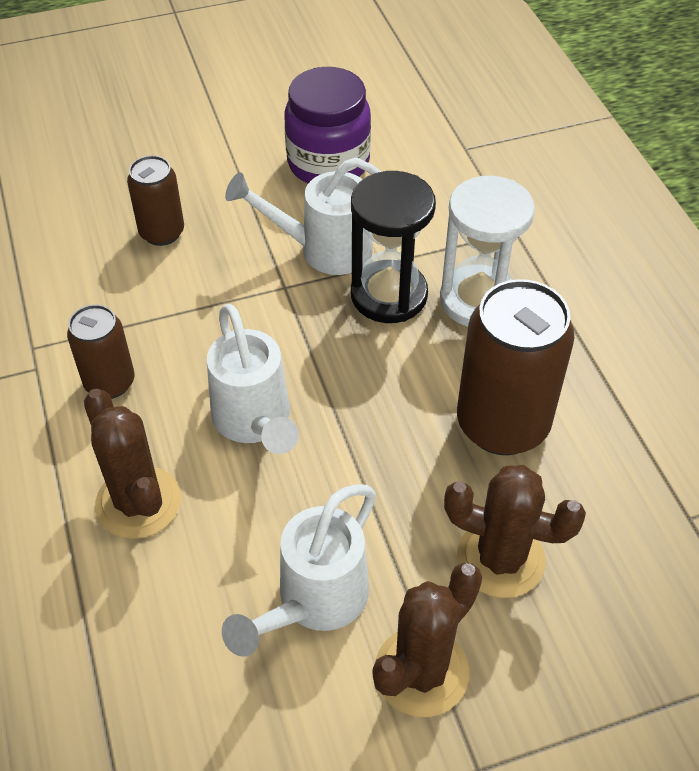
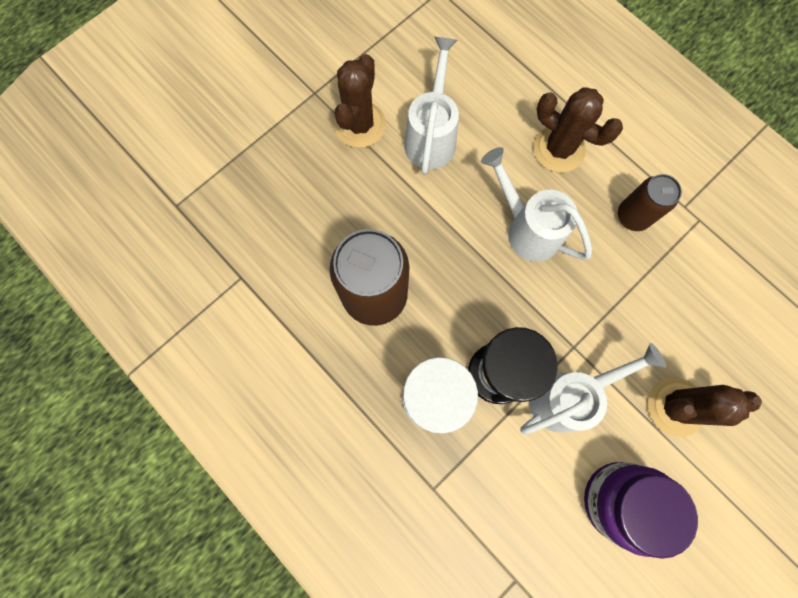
camera: 155 degrees right, 25 degrees up
(162, 232) = (693, 358): brown can -> none
(500, 559) = (342, 203): brown cactus -> brown cactus (675, 406)

